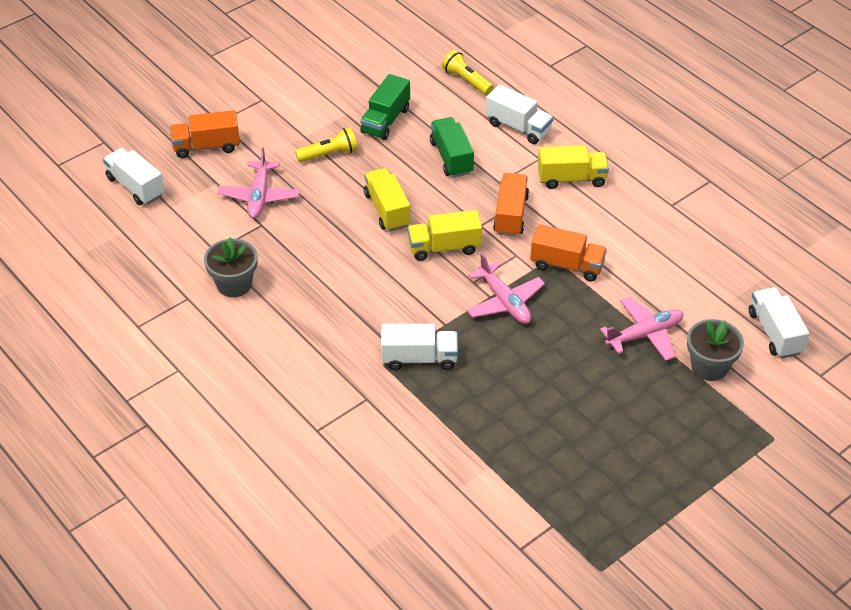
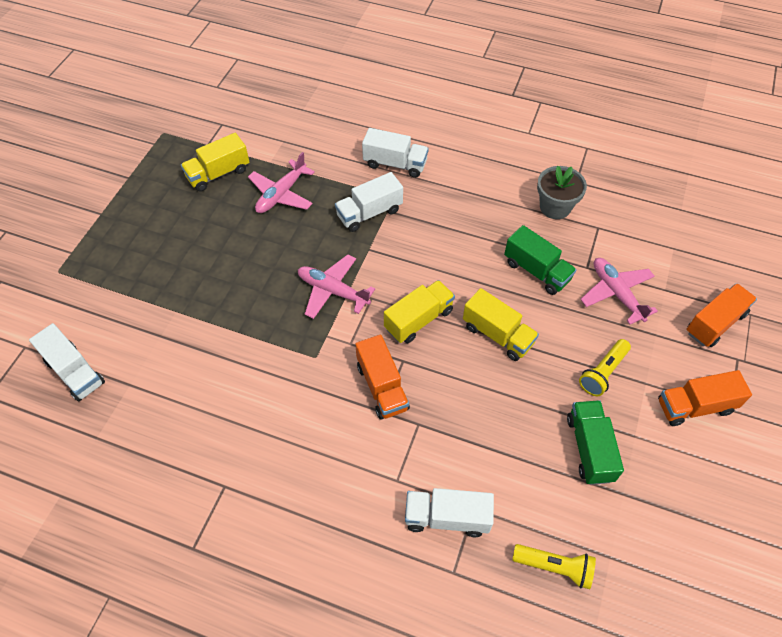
camera: 150 degrees right, 10 degrees up
(135, 187) = (721, 252): white truck -> white truck (395, 164)
(451, 157) = (486, 431): green truck -> green truck (536, 271)
(567, 265) = (298, 354): orange truck -> orange truck (695, 406)
(571, 179) = (347, 468): yellow truck -> yellow truck (218, 174)
(644, 335) = (196, 315): pink plane -> pink plane (281, 194)
(709, 366) = (128, 310): grey flower pot -> none

